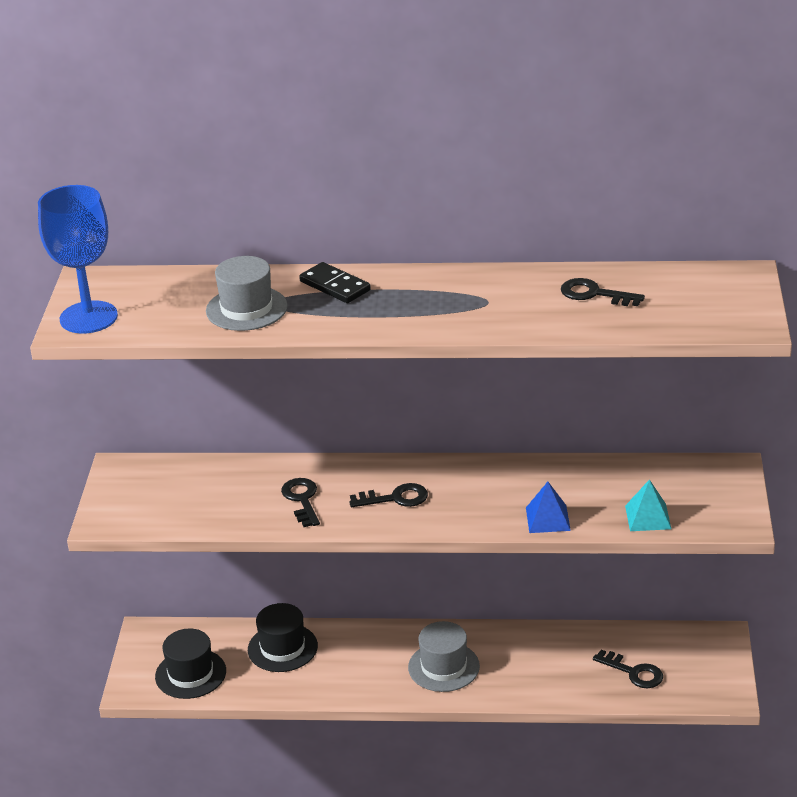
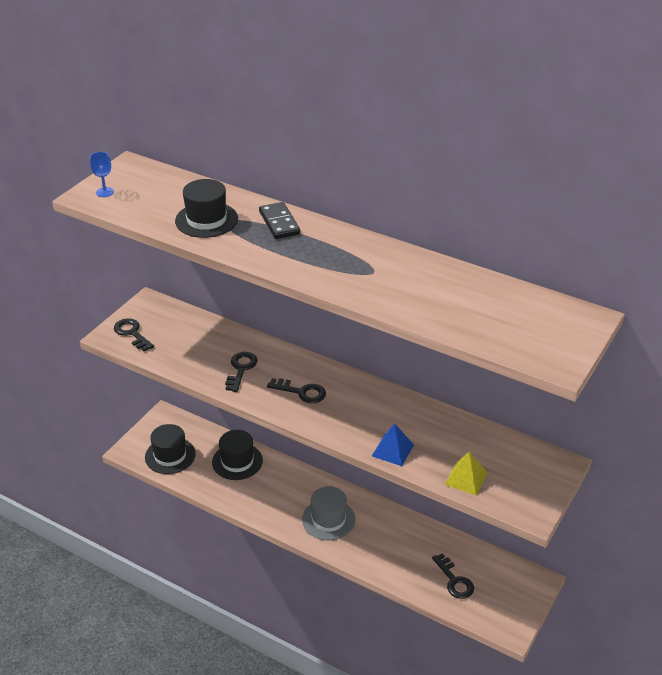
camera: 25 degrees right, 5 degrees up
(88, 317) = (105, 192): blue goblet -> blue goblet, size x0.41
(246, 309) = (206, 220): grey hat -> black hat
(594, 294) = (456, 293): black key -> black key (132, 333)
(648, 517) = (466, 478): turquoise pyramid -> yellow pyramid

